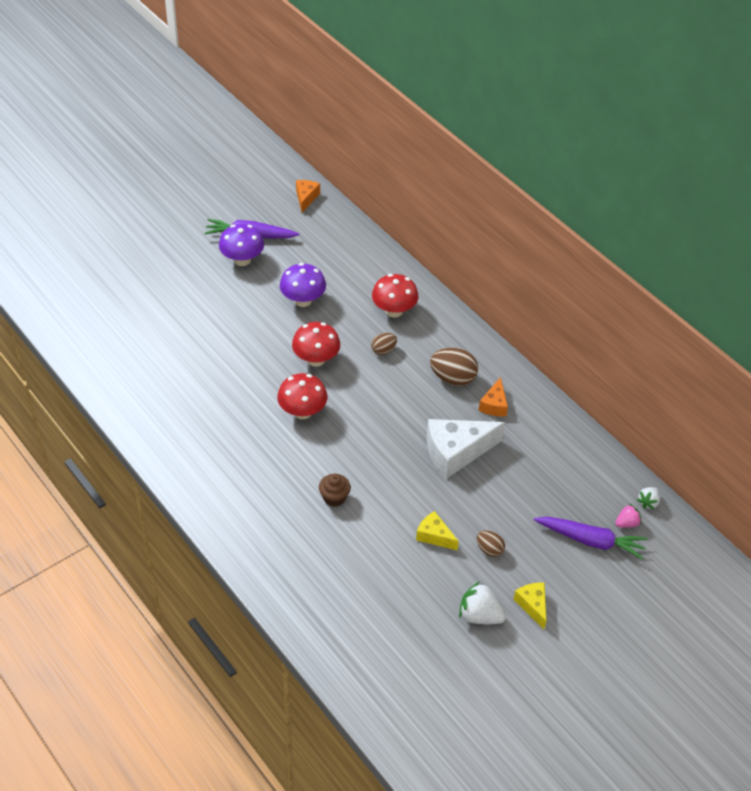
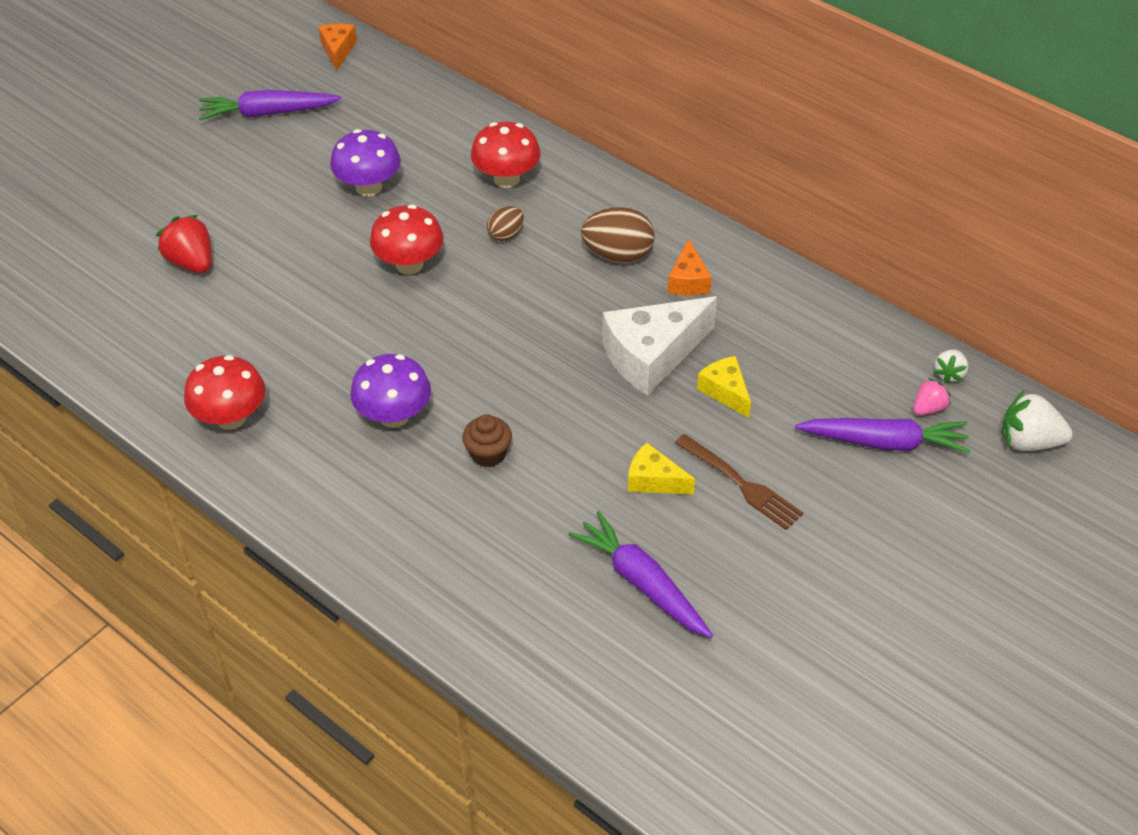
camera: 10 degrees left, 0 degrees up
(178, 332) = (191, 262): none -> red strawberry
(242, 260) = (264, 147): purple mushroom -> purple mushroom (394, 416)
(302, 412) = (408, 341): red mushroom -> red mushroom (231, 418)
(408, 601) = (641, 582): none -> purple carrot
(479, 616) = (755, 583): white strawberry -> white strawberry (1029, 441)
(489, 549) = (741, 484): brown egg -> brown fork
(532, 605) = (829, 552): yellow cheese -> yellow cheese (725, 391)

